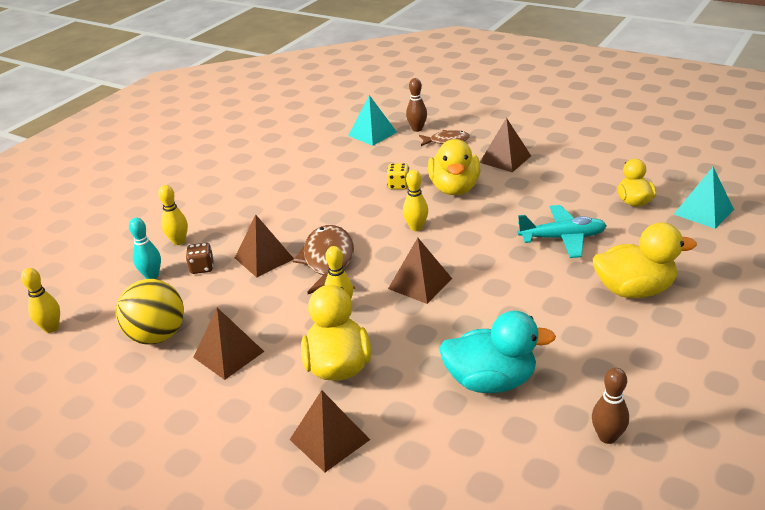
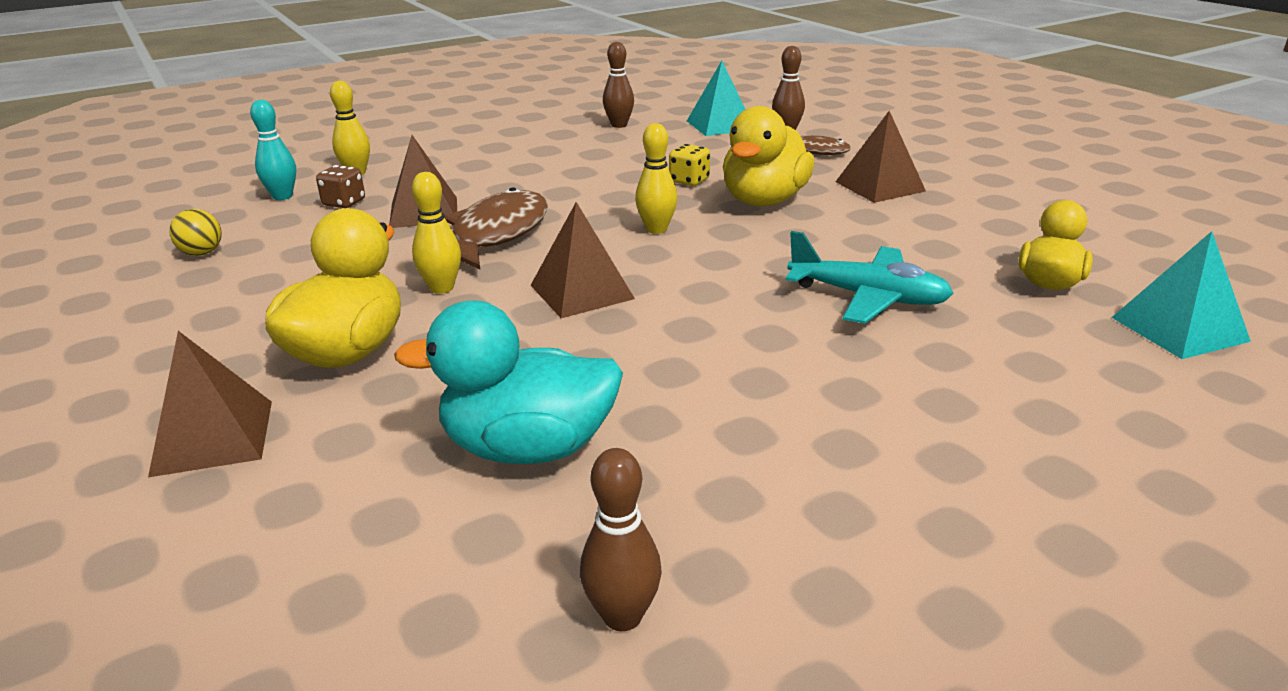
camera: 25 degrees right, 5 degrees down
(51, 328) = (119, 215): yellow bowling pin -> none
(157, 336) = (202, 253): yellow ball -> yellow ball, size x0.49
(228, 354) = (244, 295): brown pyramid -> none
(309, 150) = (619, 125): none -> brown bowling pin
(490, 381) = (528, 448): turquoise duck -> turquoise duck turned 150 degrees clockwise
(634, 290) = (924, 402): yellow duck -> none

